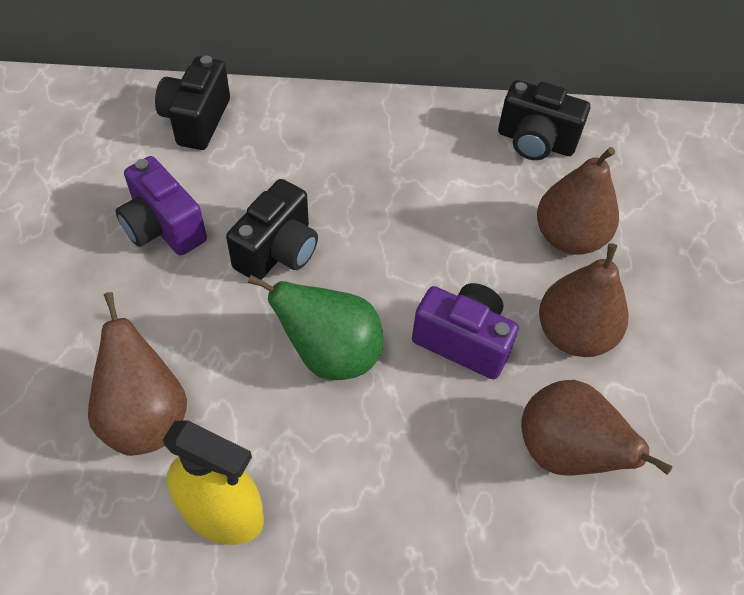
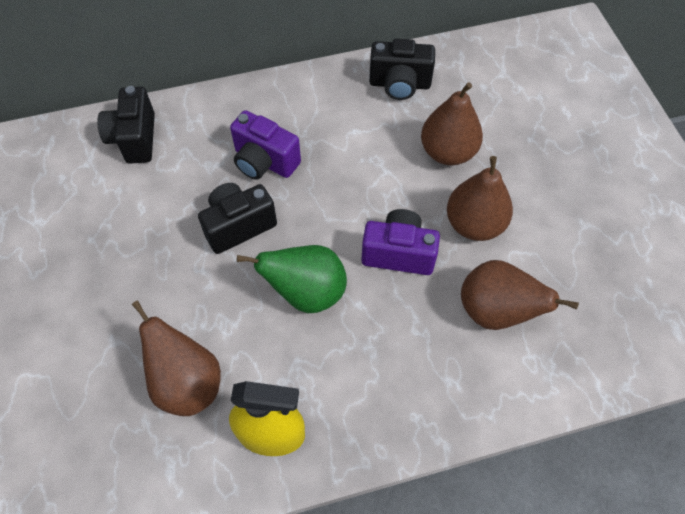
camera: 15 degrees left, 5 degrees up
(163, 228) = (142, 233): purple camera -> purple camera (264, 162)
(278, 251) = (238, 226): black camera -> black camera turned 135 degrees counterclockwise

